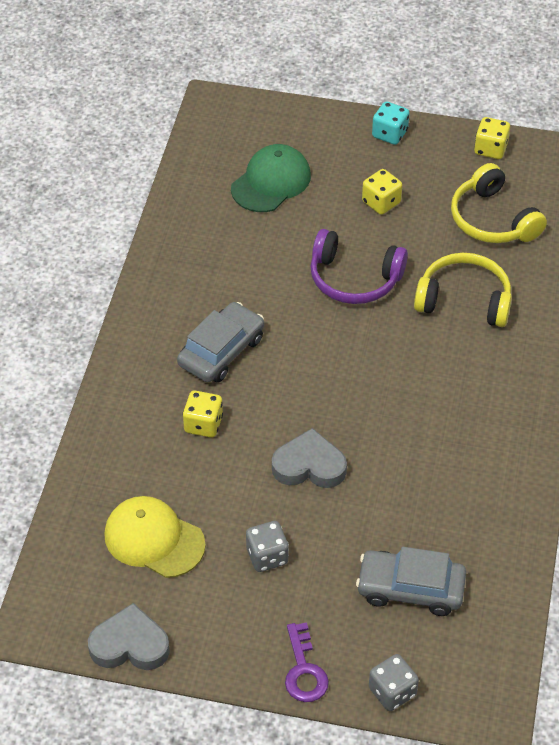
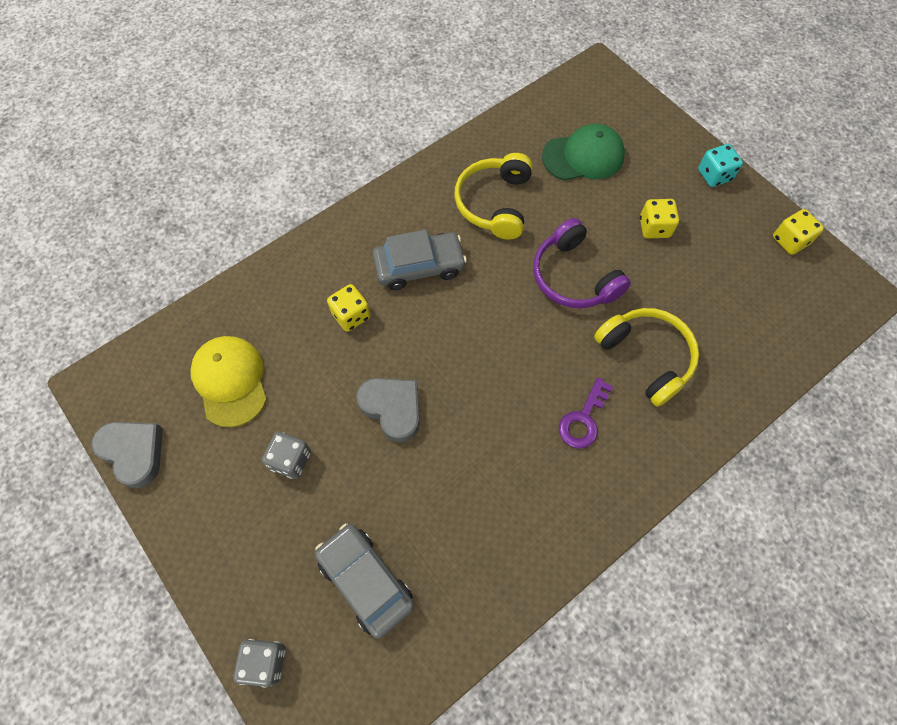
camera: 40 degrees right, 15 degrees up
(304, 670) = (222, 582): purple key -> purple key (583, 419)
(492, 220) = (735, 303): yellow headphones -> yellow headphones (494, 203)

